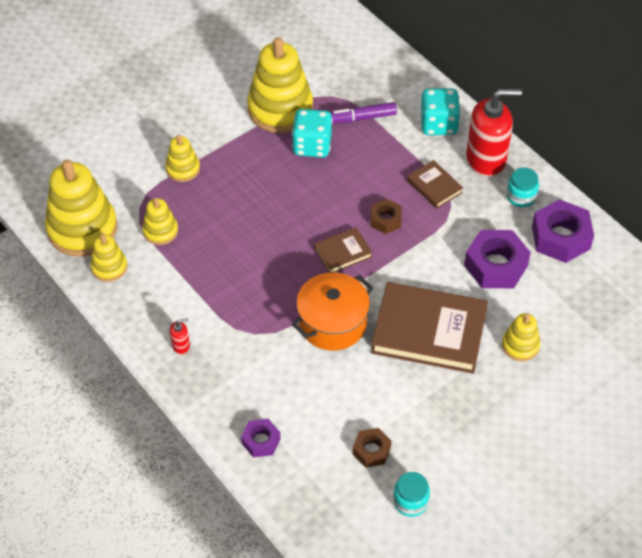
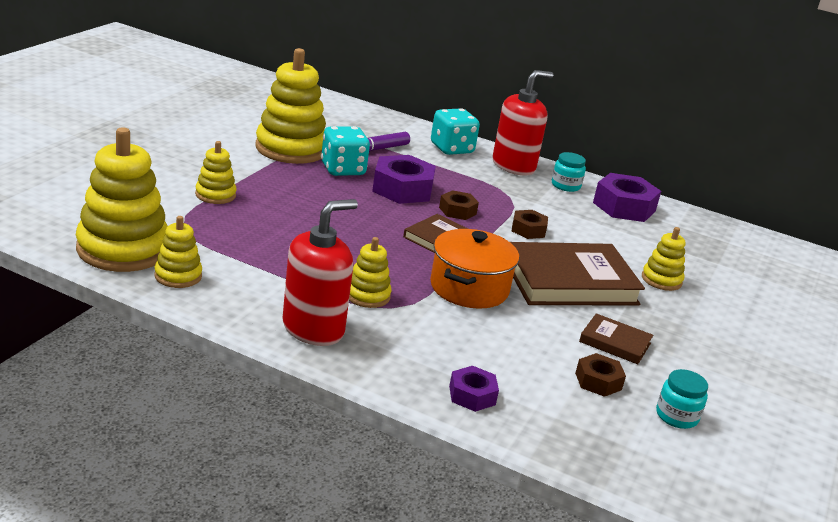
camera: 30 degrees left, 25 degrees down
(160, 231) = (222, 241): yellow stacking toy -> yellow stacking toy (367, 295)
(181, 345) = (313, 328): red soap dispenser -> red soap dispenser, size x2.44
(434, 186) = (483, 186): brown book -> brown book (615, 342)
(437, 256) = (528, 230): none -> brown nut
(496, 265) = (586, 230): purple nut -> purple nut (402, 189)

